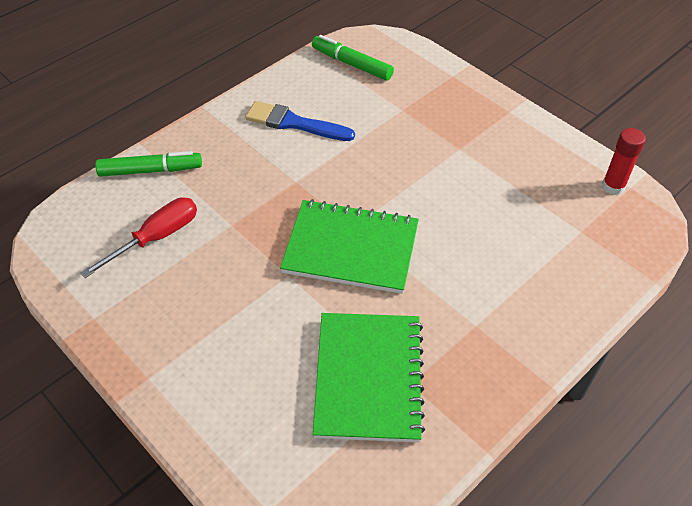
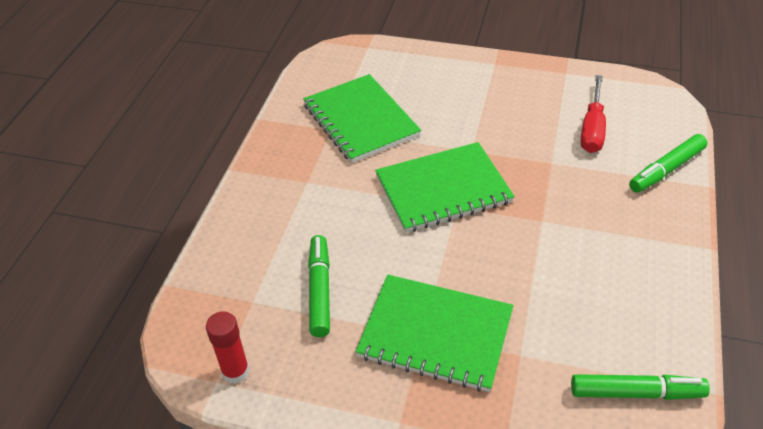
camera: 150 degrees right, 5 degrees down
(294, 123) = (608, 276): blue brush -> none
(450, 145) = (435, 334): none -> green notebook
(519, 213) = (320, 290): none -> green marker

